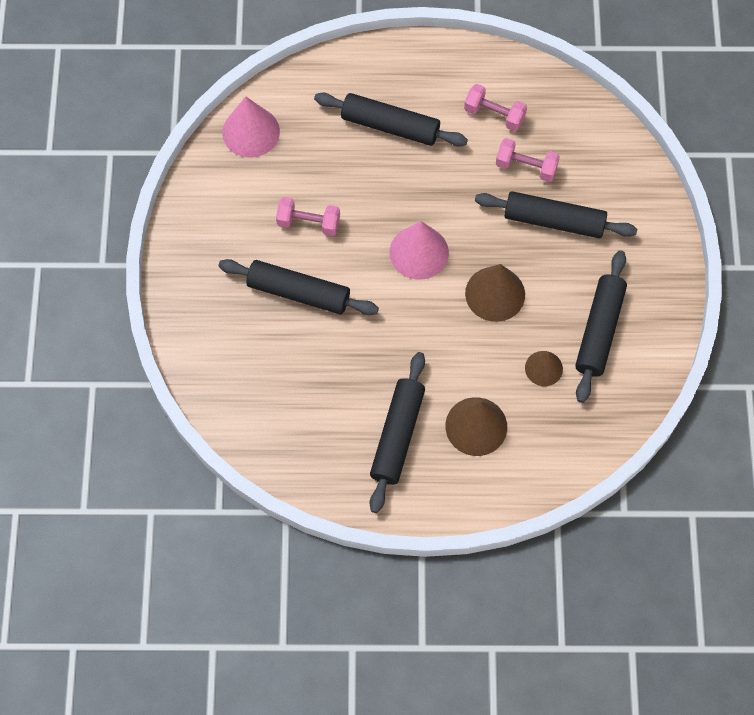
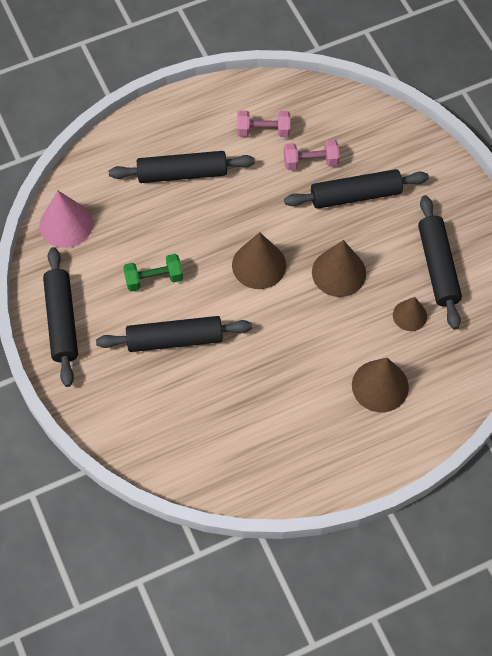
camera: 25 degrees left, 5 degrees down
(308, 223) = (154, 279): pink dumbbell -> green dumbbell
(397, 435) = (319, 422): black rolling pin -> black rolling pin (61, 321)
(419, 252) = (259, 265): pink cone -> brown cone

